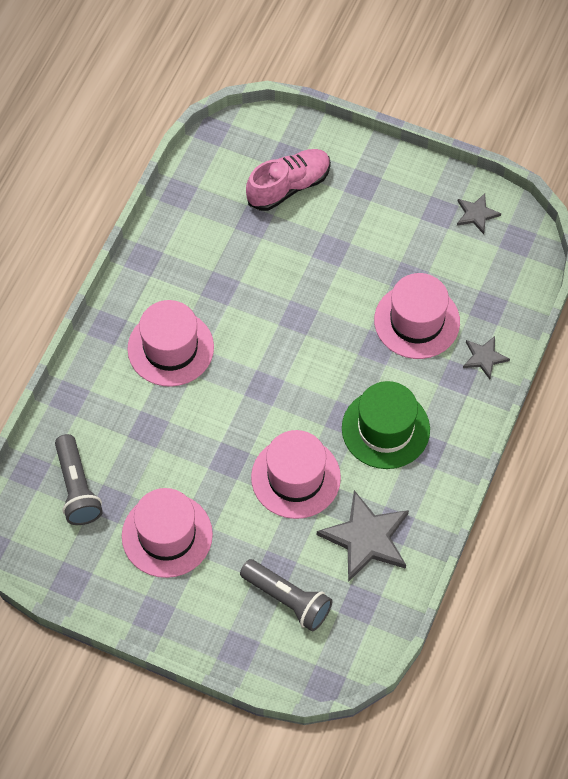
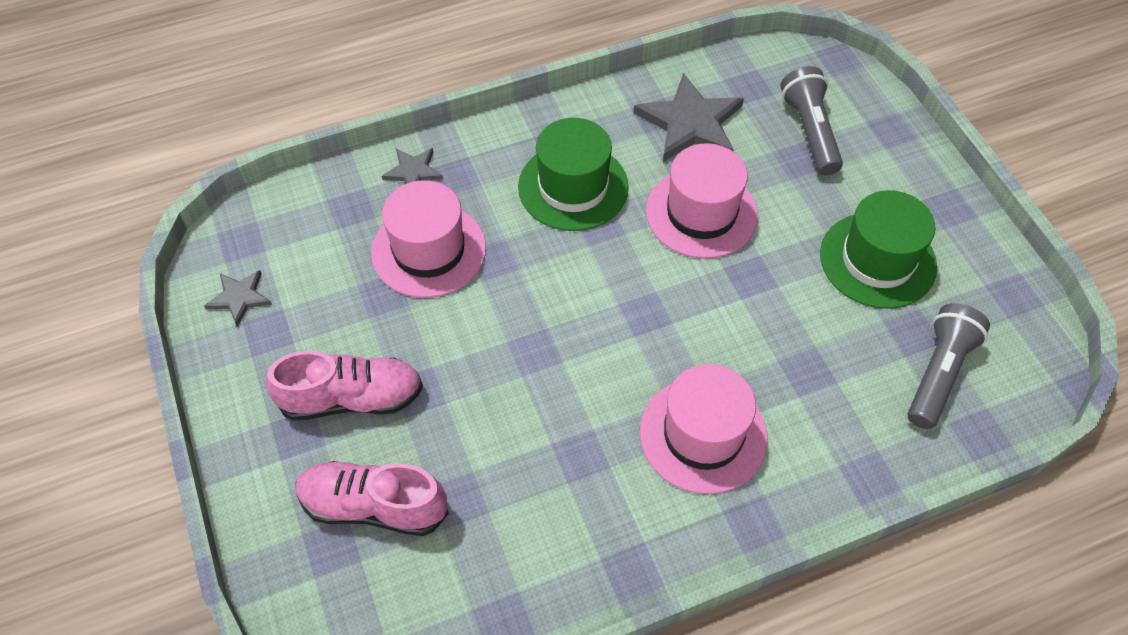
camera: 135 degrees left, 5 degrees down
(167, 535) = (877, 260): pink hat -> green hat
(358, 219) = (352, 398): none -> pink shoe

